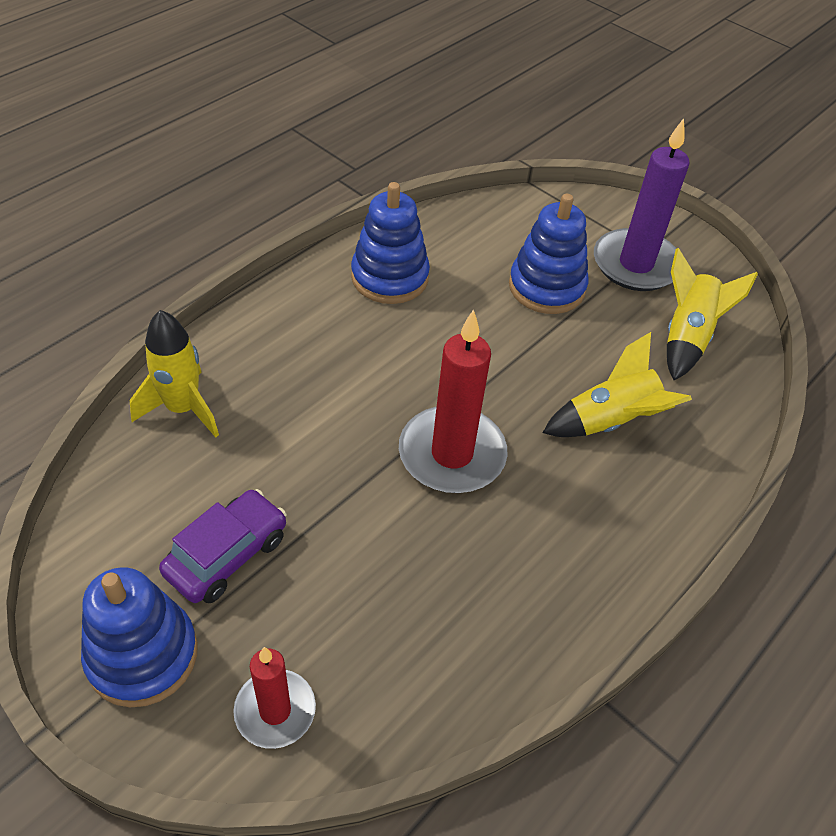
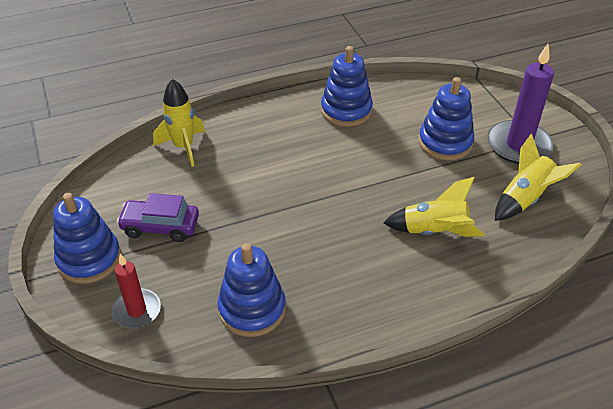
camera: 30 degrees right, 5 degrees down
(227, 555) = (160, 227): purple car -> purple car turned 150 degrees counterclockwise
(445, 634) = (252, 309): none -> blue stacking toy
(452, 454) = (319, 217): red candle -> none

